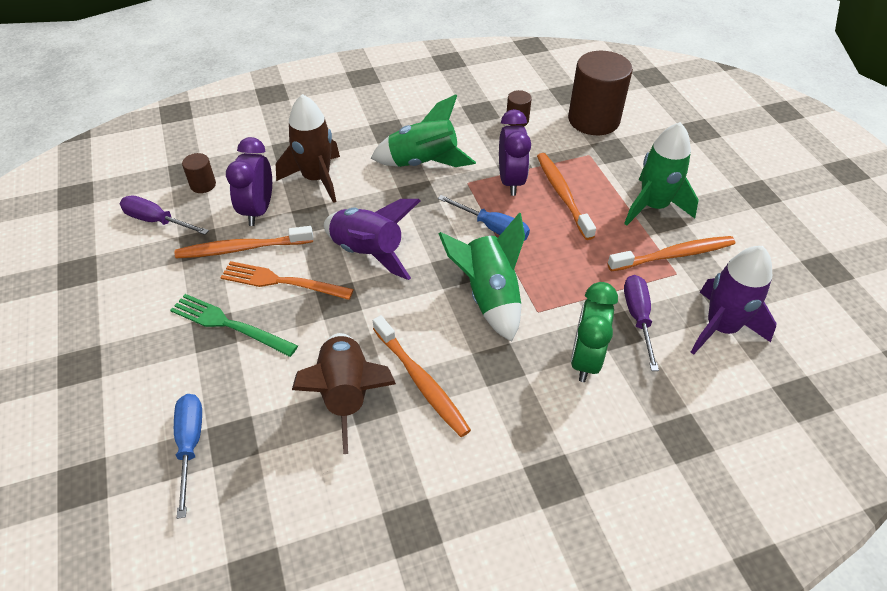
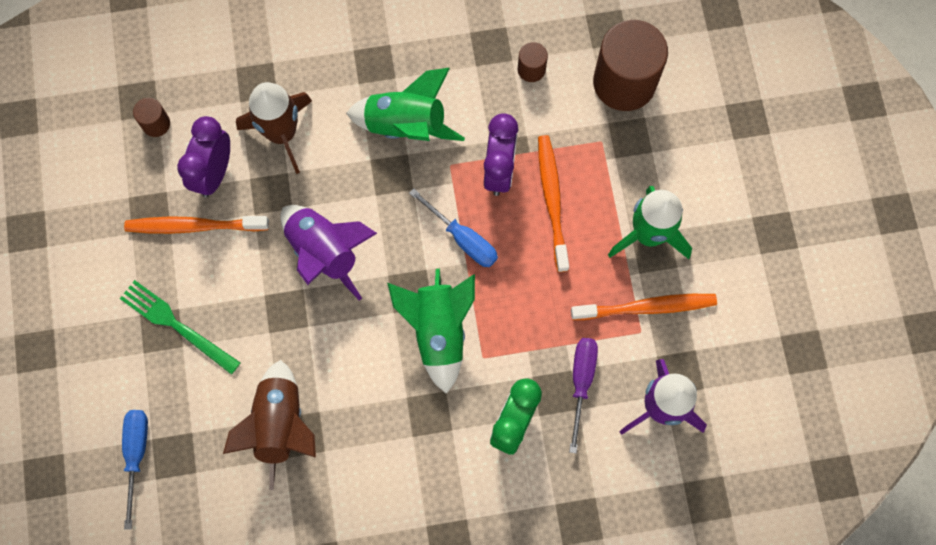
camera: 10 degrees right, 25 degrees up
(157, 221) = (106, 172): purple screwdriver -> none
(282, 281) = (232, 278): orange fork -> none
(421, 381) = (351, 421): orange toothbrush -> none

